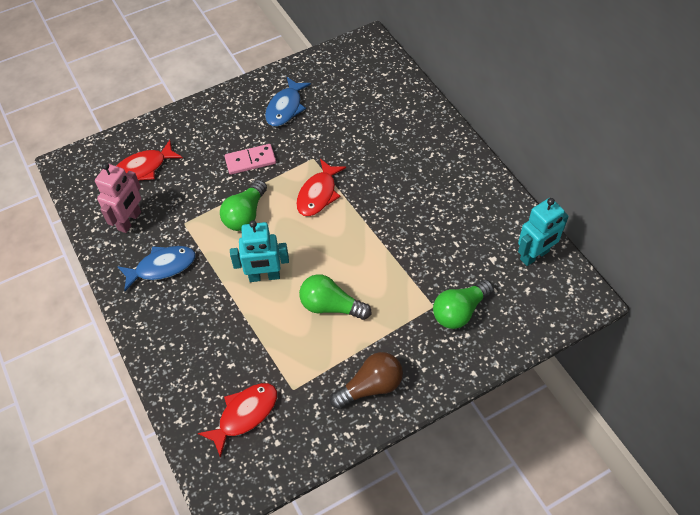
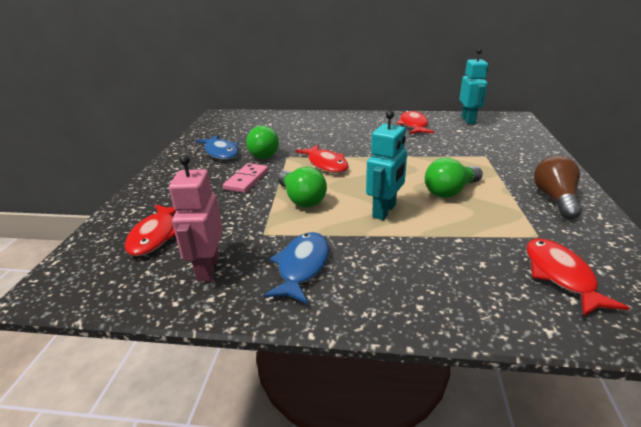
camera: 55 degrees left, 25 degrees down
(130, 221) = (207, 268): pink robot -> pink robot turned 150 degrees counterclockwise
(460, 311) = (497, 149): green light bulb -> green light bulb (264, 153)
(473, 213) = (413, 125): none -> red fish

